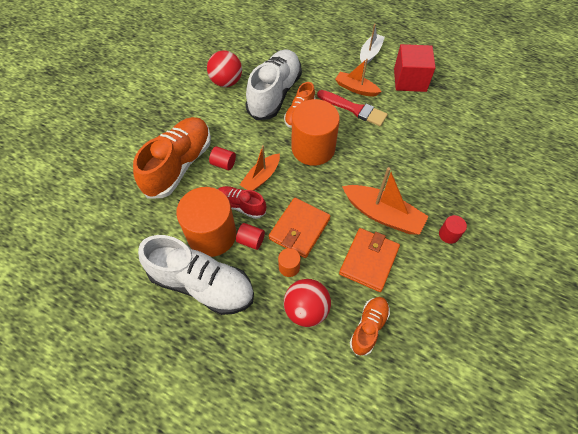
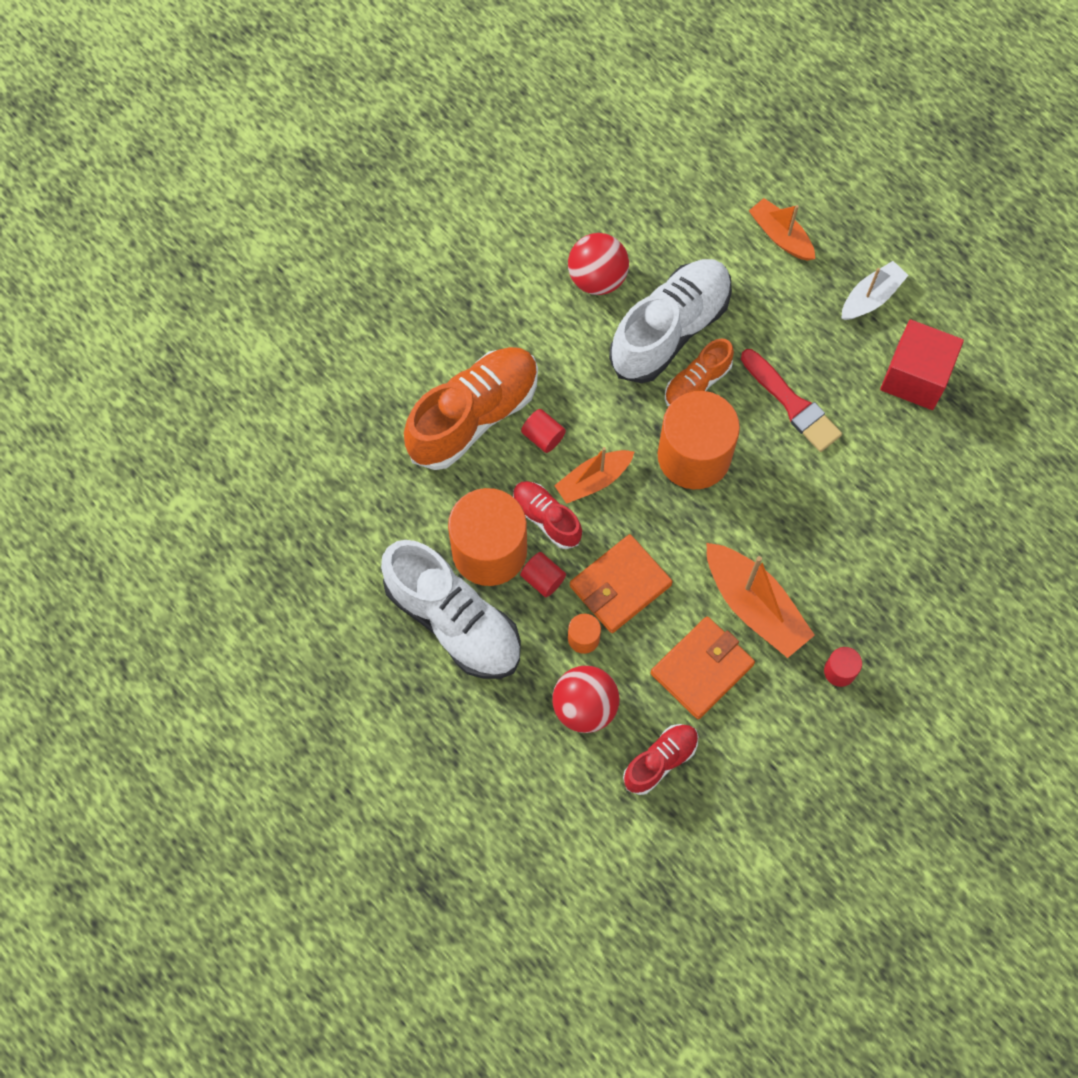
camera: 20 degrees right, 10 degrees up
(356, 88) = (813, 364): orange boat -> orange boat (780, 236)
(368, 327) = (660, 761): orange shoe -> red shoe

